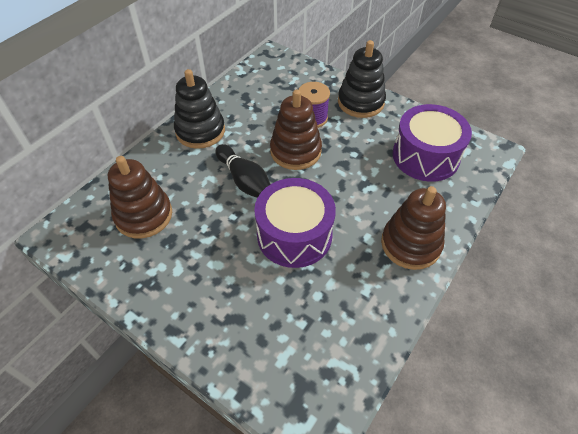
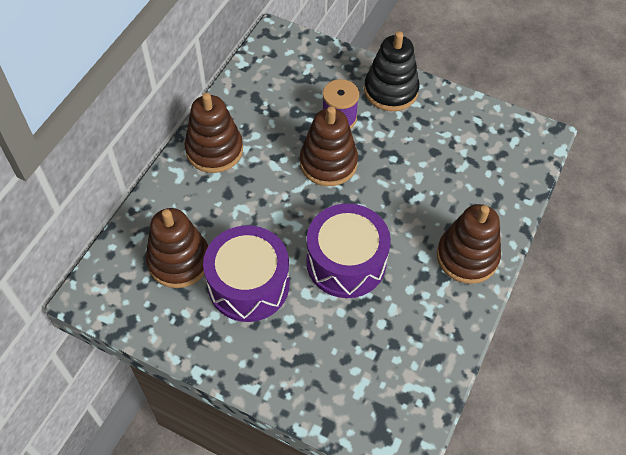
camera: 10 degrees left, 5 degrees up
(200, 131) = (214, 150): black stacking toy -> brown stacking toy
(244, 180) = (279, 205): black bowling pin -> none
(425, 156) = (471, 152): purple drum -> purple drum (248, 284)

